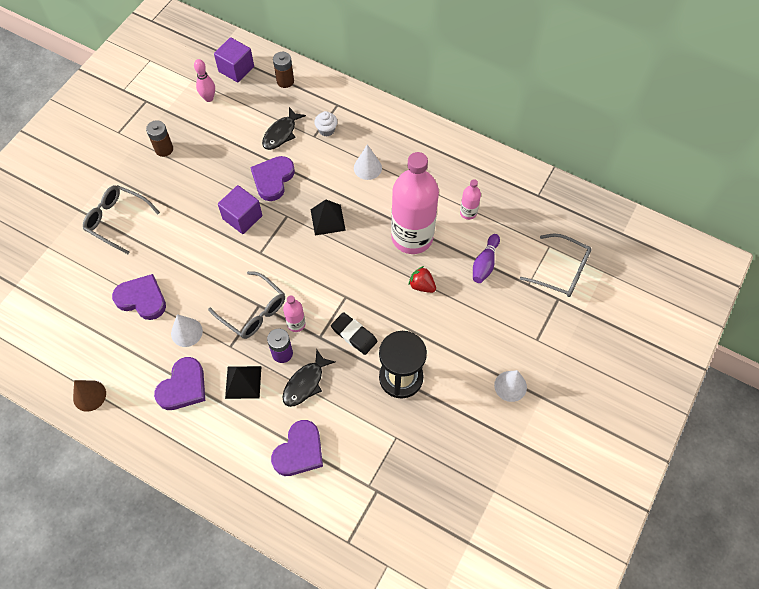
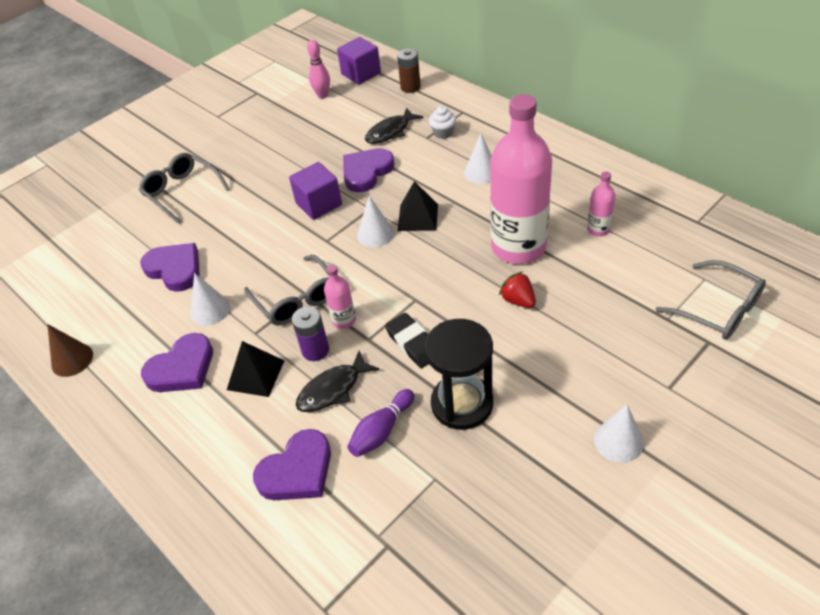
camera: 20 degrees right, 15 degrees down
(164, 149) = (258, 134): brown battery -> none
(298, 241) = (375, 234): none -> white cone
(485, 263) = (609, 287): purple bowling pin -> purple bowling pin (381, 431)

